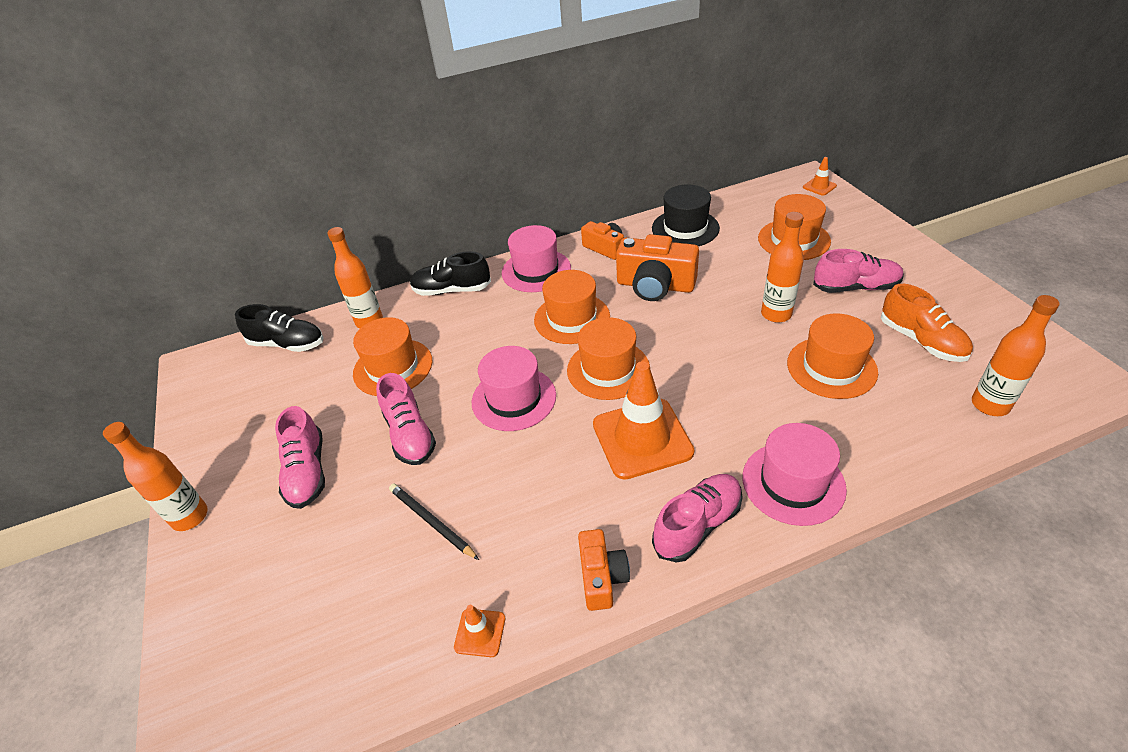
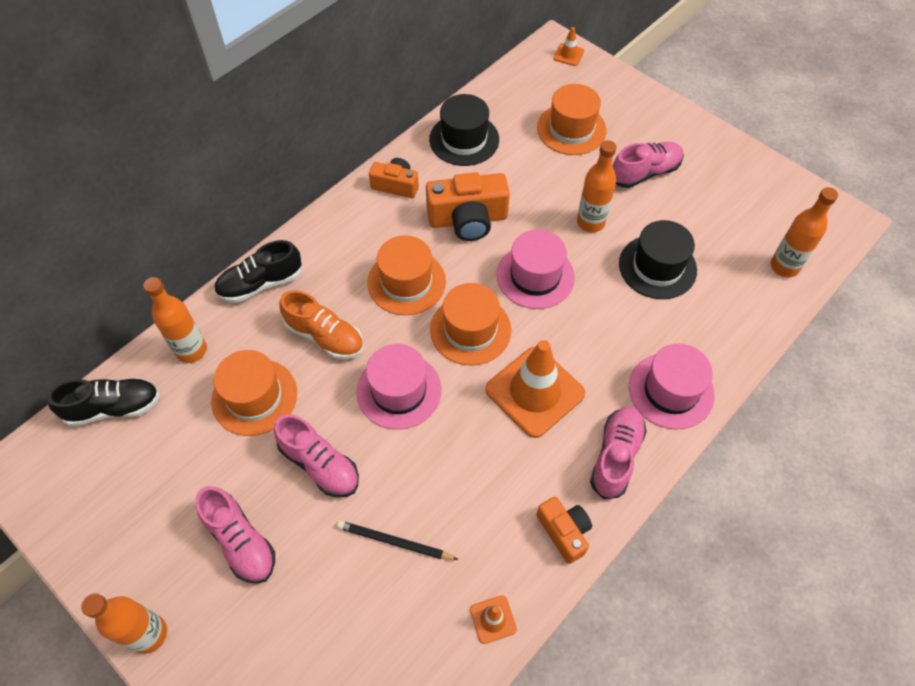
camera: 30 degrees left, 15 degrees up
(536, 270) = (338, 233): pink hat -> pink hat (535, 276)
(831, 367) = (657, 267): orange hat -> black hat
(921, 341) = (716, 217): orange shoe -> orange shoe (325, 336)

